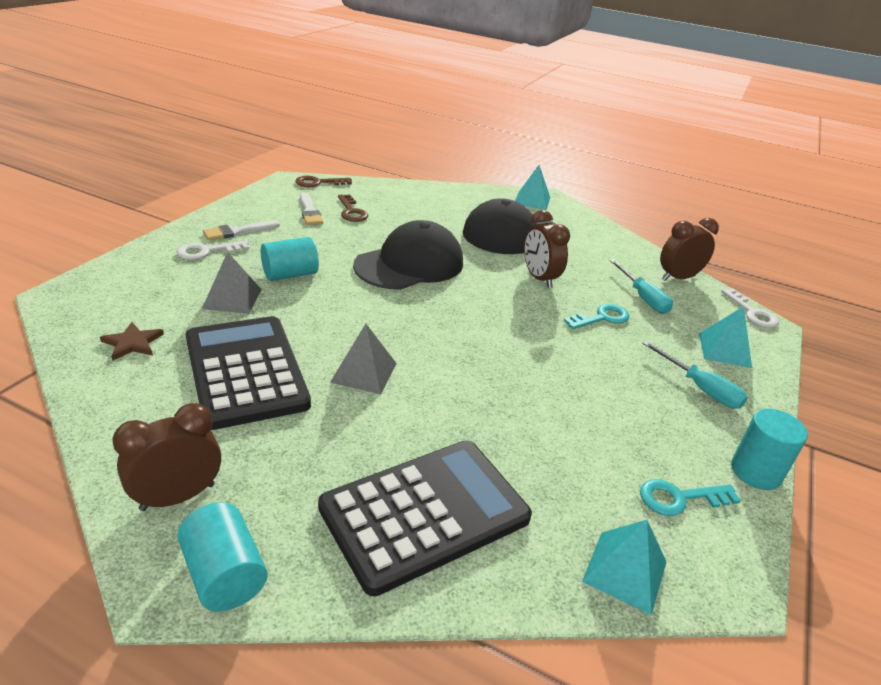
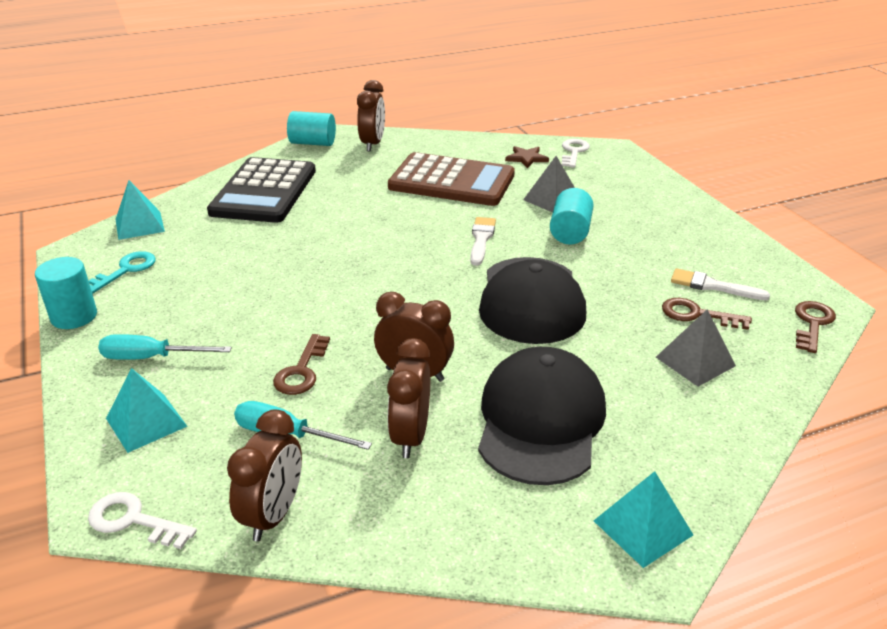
camera: 135 degrees right, 0 degrees up
(207, 251) = (648, 209): white key -> white key (573, 152)
(238, 231) = (683, 232): white brush -> white brush (481, 239)
(246, 371) = (451, 181): black calculator -> brown calculator
(364, 372) = (397, 216): grey pyramid -> grey pyramid (695, 361)
(579, 262) = (410, 436): none -> brown clock
(601, 318) = (301, 371): turquoise key -> brown key

